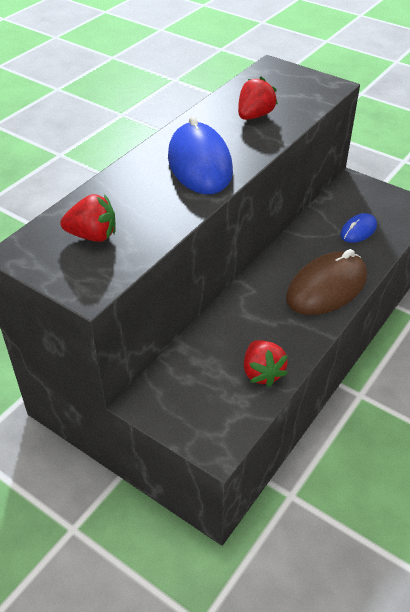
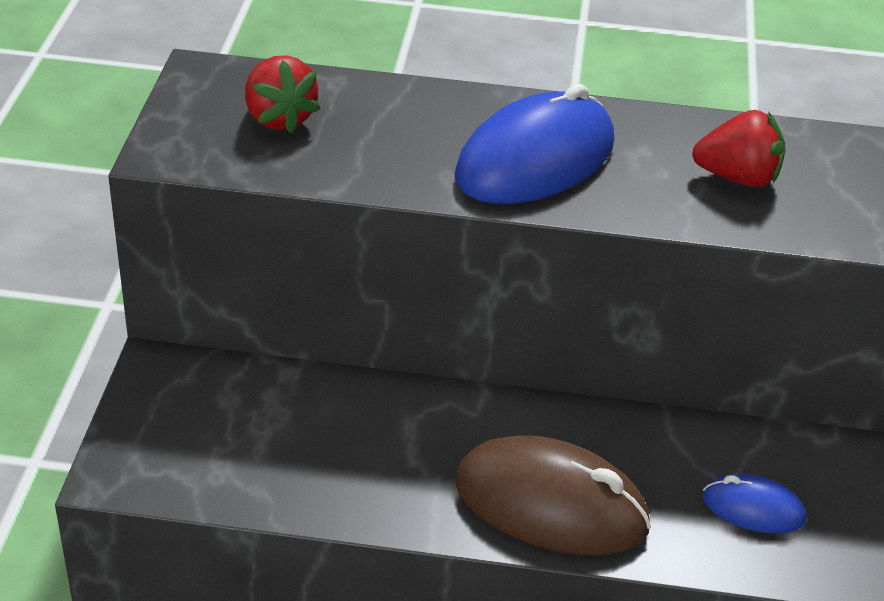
camera: 60 degrees right, 5 degrees down
(262, 373) = (291, 479): red strawberry -> none

